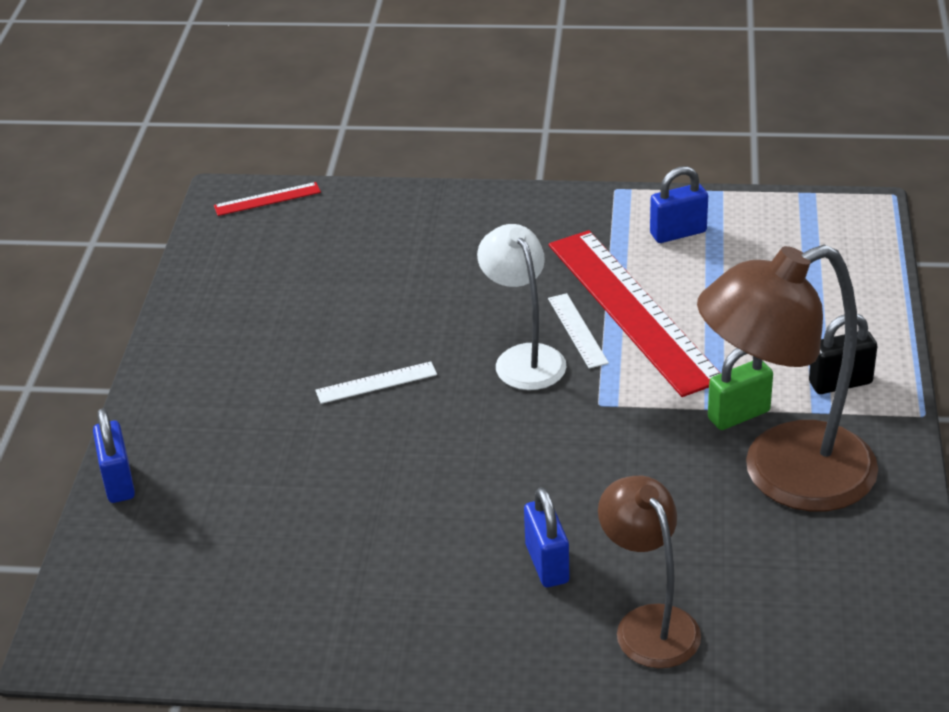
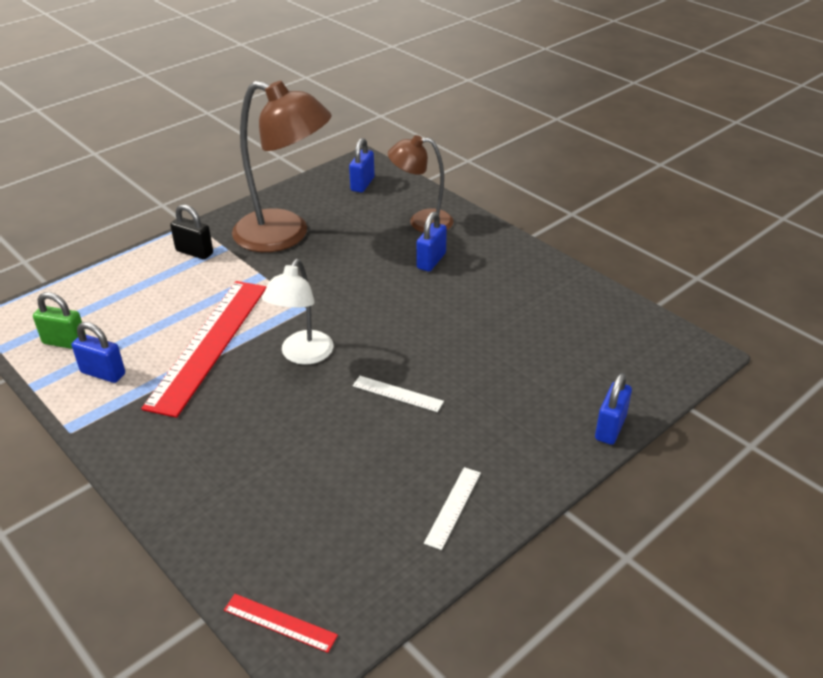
camera: 140 degrees left, 0 degrees up
(577, 330) = (253, 352): white ruler -> white ruler (453, 507)
(649, 623) = (421, 222): brown lamp -> brown lamp turned 75 degrees clockwise
(738, 415) = (258, 266): green padlock -> green padlock (65, 342)
(838, 637) = (362, 184): none -> blue padlock

